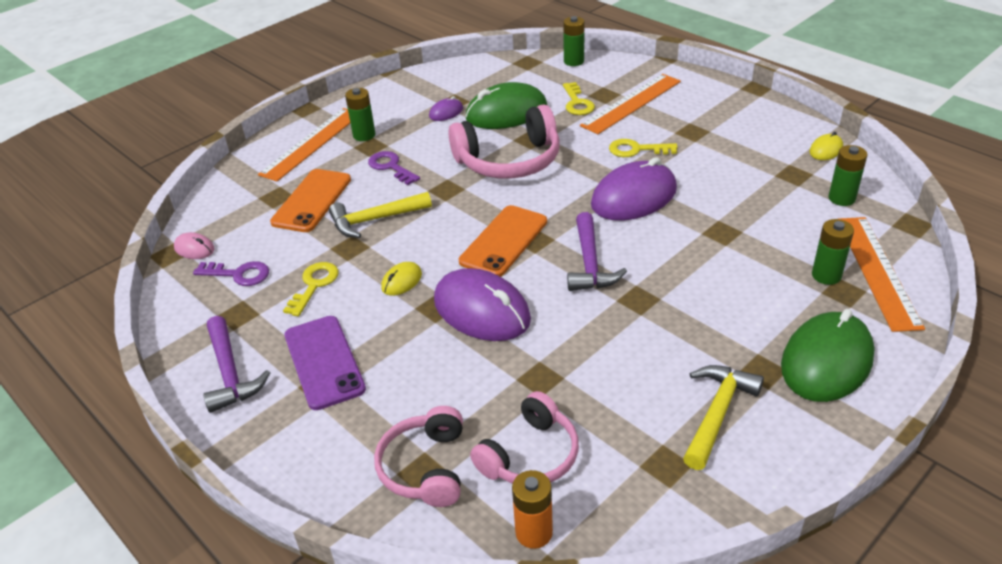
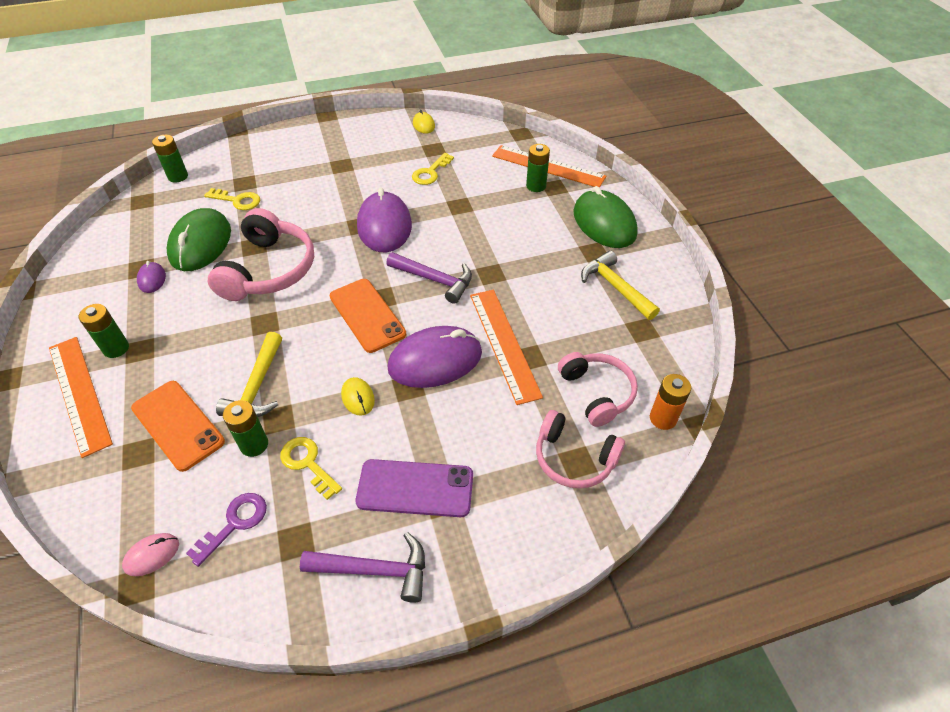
camera: 65 degrees left, 10 degrees up
(391, 167) = (190, 347): purple key -> none
(631, 103) = (273, 175): orange ruler -> orange ruler (504, 344)
(636, 150) = (332, 199): yellow key -> yellow key (430, 172)
(841, 198) = (475, 144): green battery -> green battery (254, 445)

